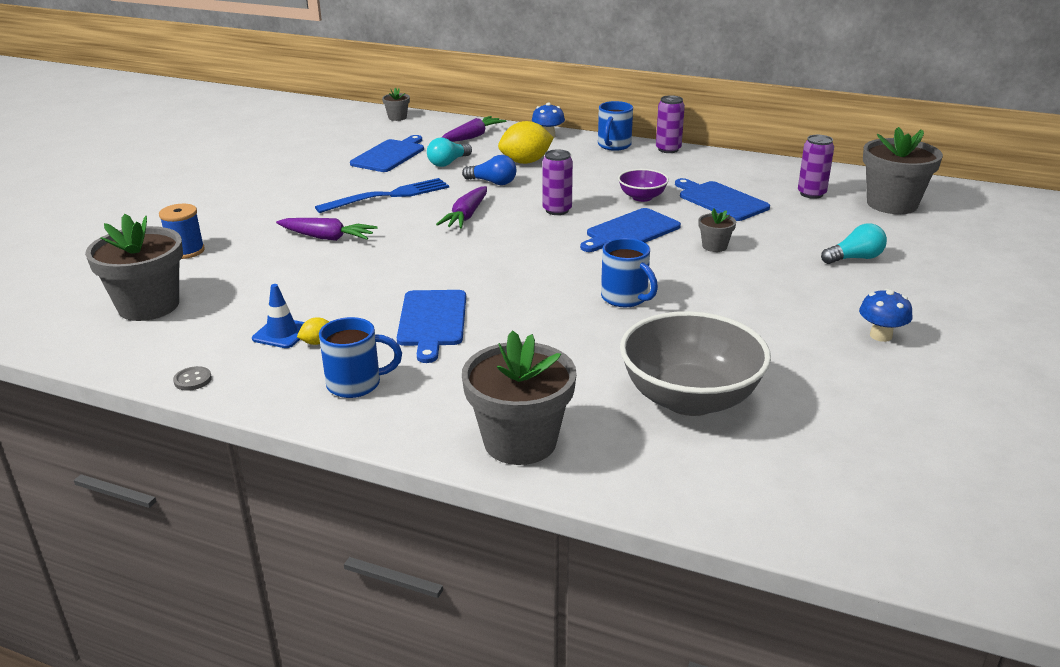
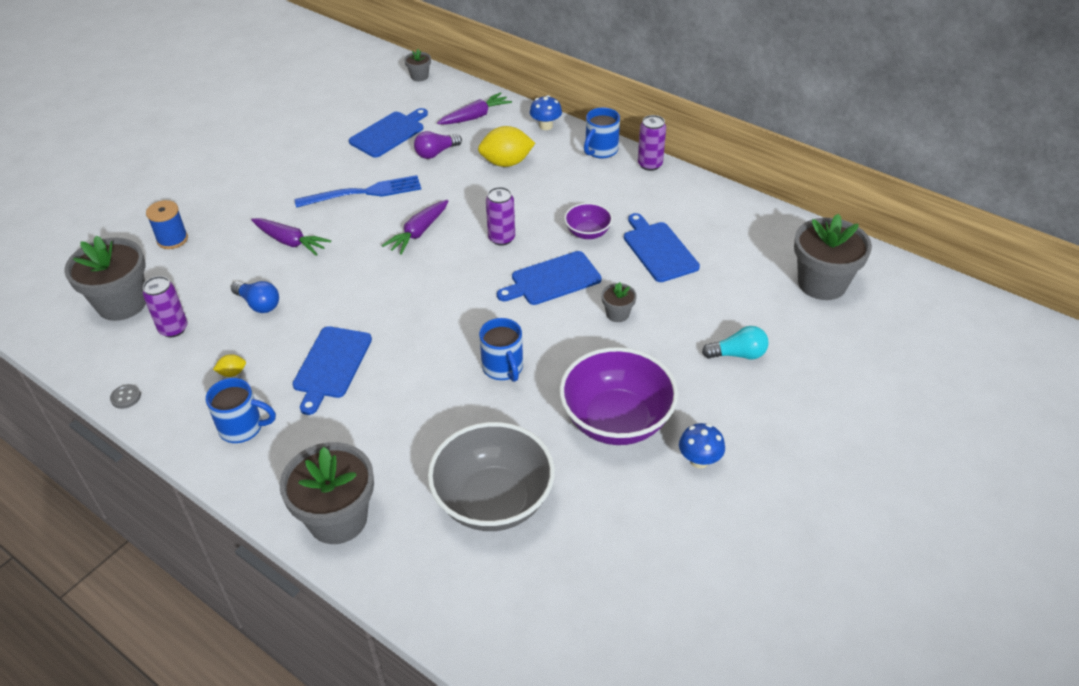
camera: 15 degrees right, 15 degrees up
(282, 333) = (210, 357): blue traffic cone -> none
(448, 163) = (436, 153): turquoise light bulb -> purple light bulb
(492, 182) = (463, 188): blue light bulb -> blue light bulb (259, 304)
(773, 319) = (616, 420): none -> purple bowl
(811, 194) = (752, 255): purple can -> purple can (173, 329)

